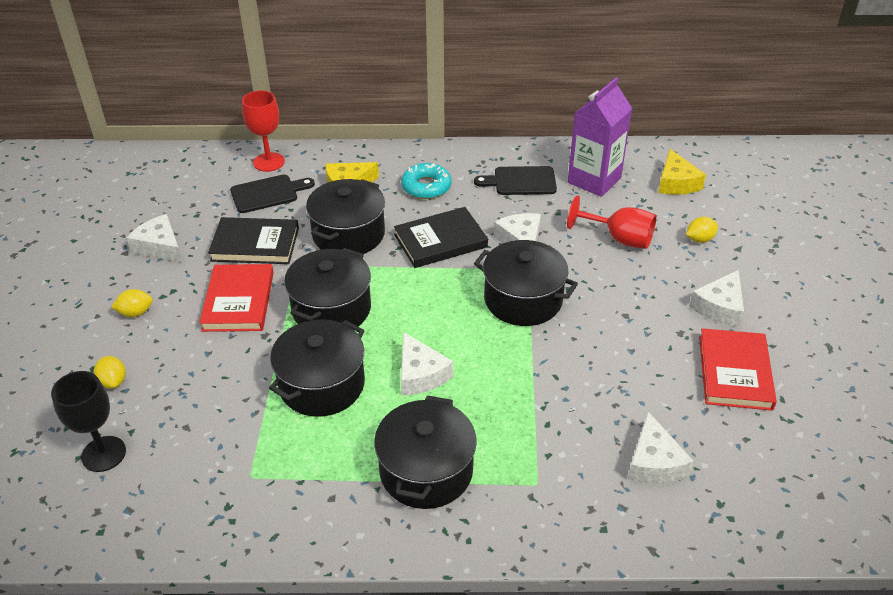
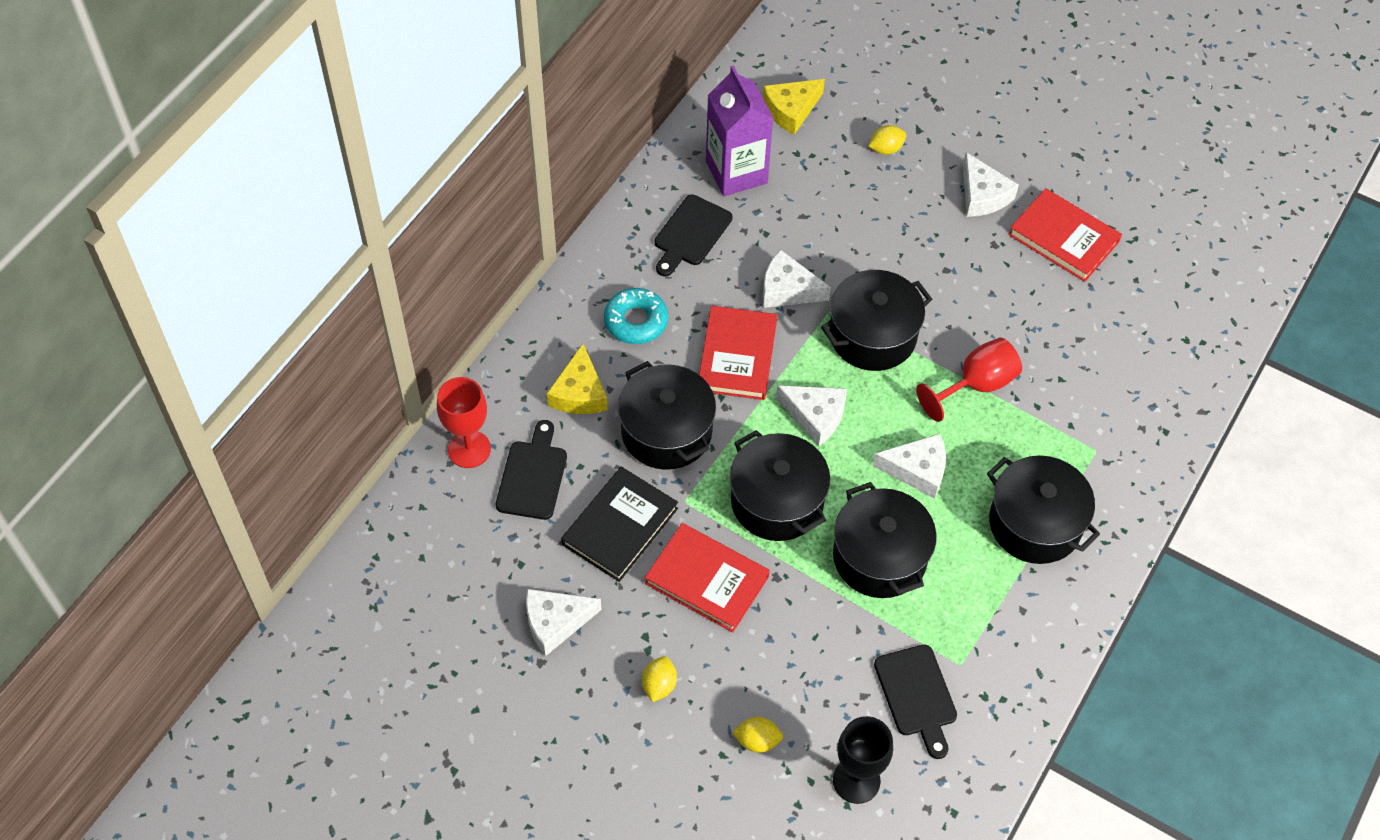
camera: 60 degrees left, 15 degrees up
(204, 460) = (917, 695): none -> black cutting board
(440, 241) = (737, 356): black book -> red book
(619, 238) = (840, 209): red goblet -> red goblet (976, 385)
(654, 462) = (1122, 356): white cheese -> white cheese (815, 416)
(676, 183) = (791, 110): yellow cheese -> yellow cheese turned 120 degrees clockwise
(699, 239) = (886, 149): yellow lemon -> yellow lemon turned 60 degrees clockwise

